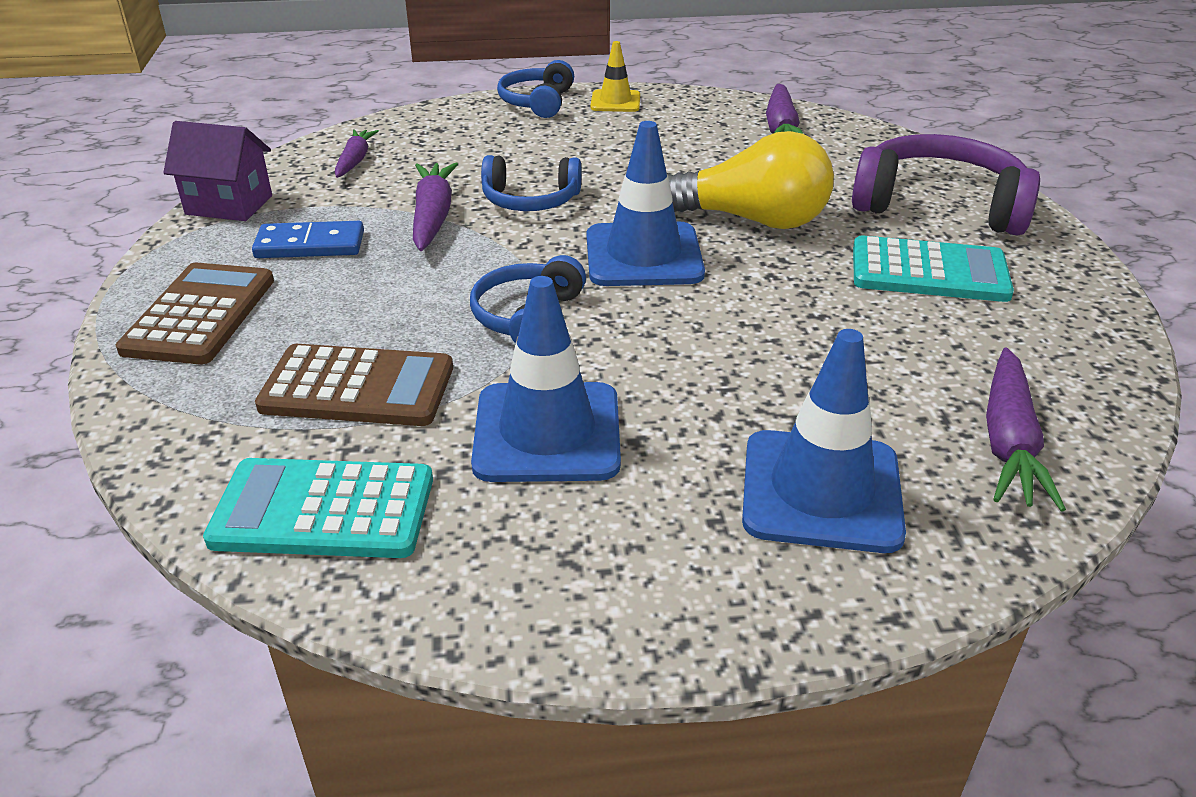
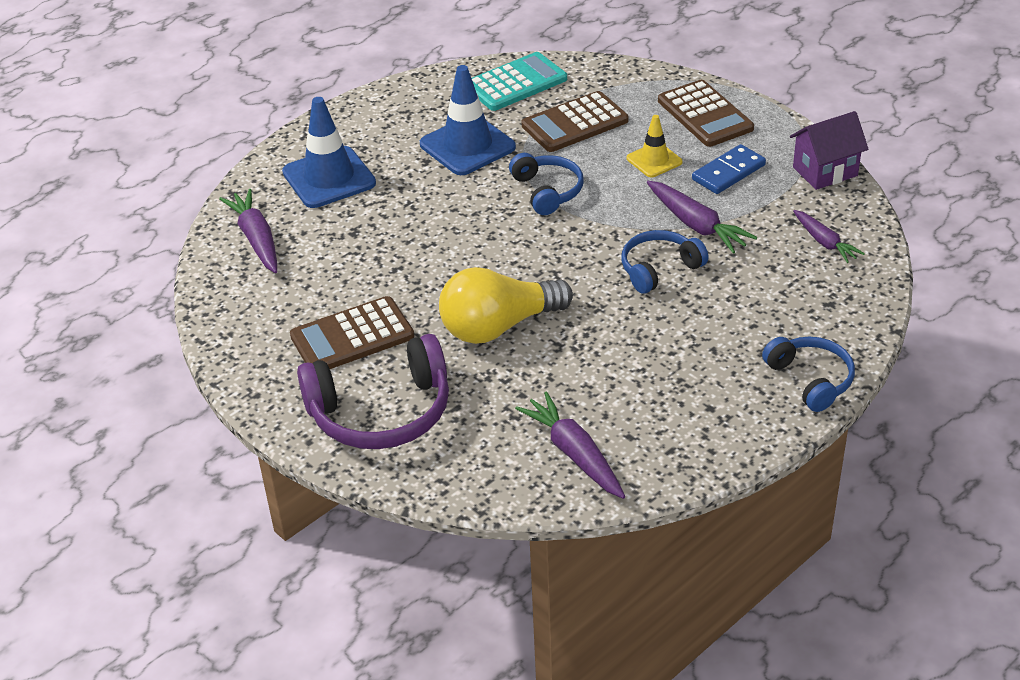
camera: 145 degrees right, 5 degrees up
(615, 102) = (751, 418): yellow traffic cone -> yellow traffic cone (654, 160)
(643, 255) = (535, 261): blue traffic cone -> none
(929, 271) = (352, 336): turquoise calculator -> brown calculator

